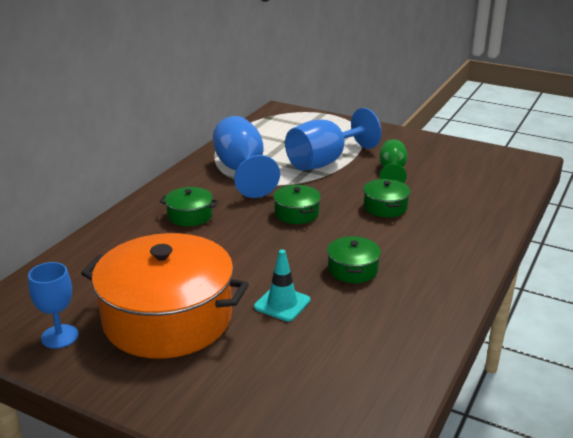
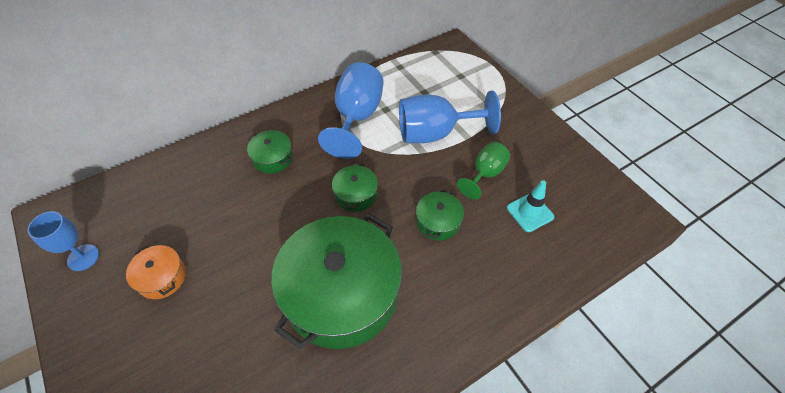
camera: 30 degrees right, 25 degrees up
(167, 318) = (162, 277): orange pot -> orange pot, size x0.43
(282, 304) = (252, 307): turquoise traffic cone -> turquoise traffic cone (530, 212)
(353, 269) = (341, 294): green pot -> green pot, size x2.32

